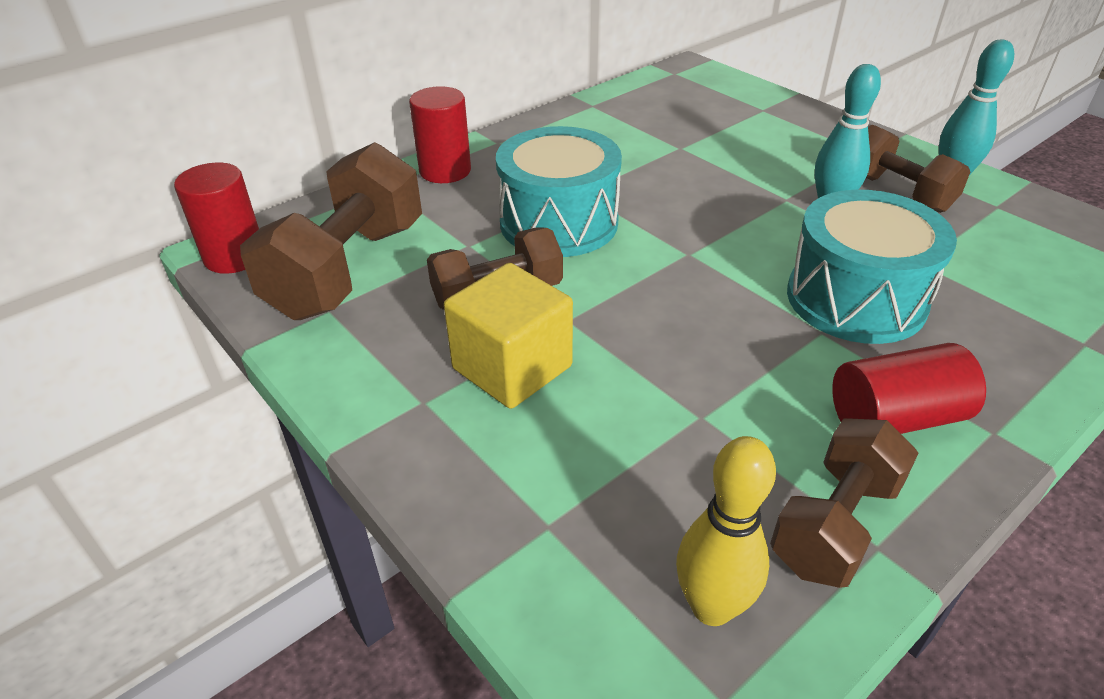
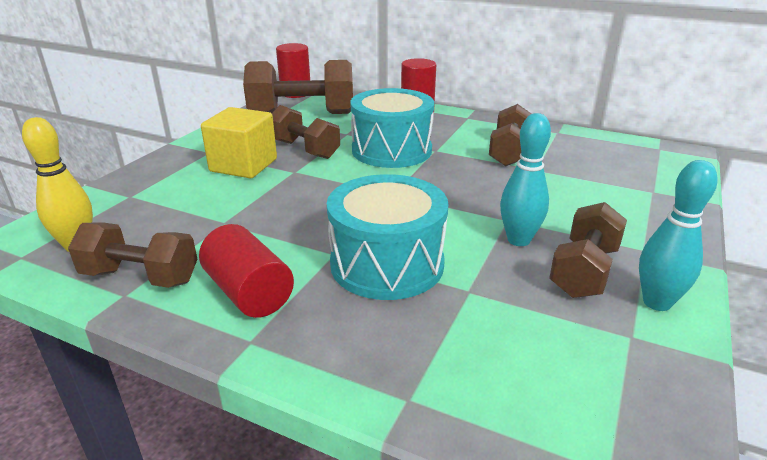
camera: 65 degrees right, 10 degrees down
(626, 148) = (509, 152): none -> brown dumbbell

